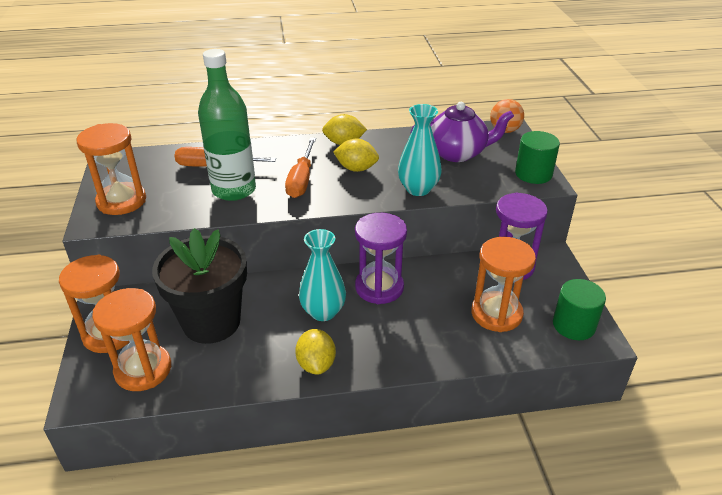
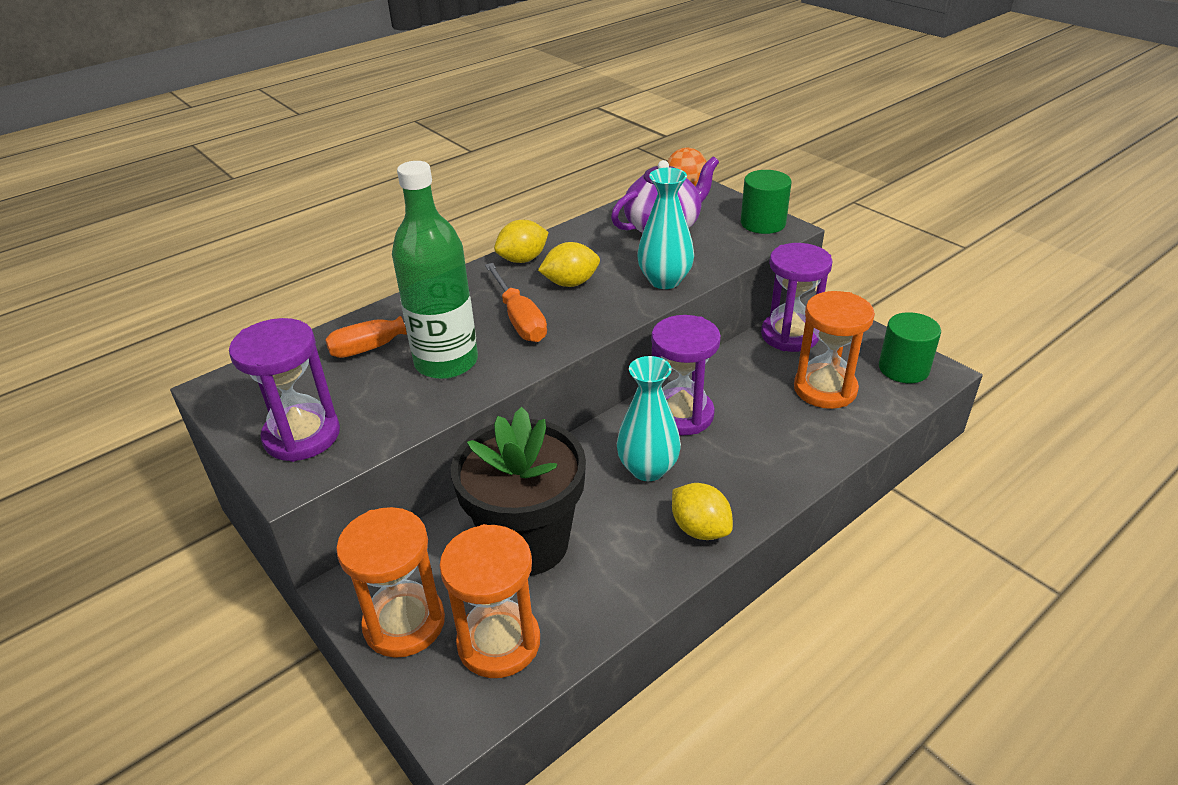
camera: 30 degrees left, 0 degrees up
(121, 201) = (302, 435): orange hourglass -> purple hourglass

